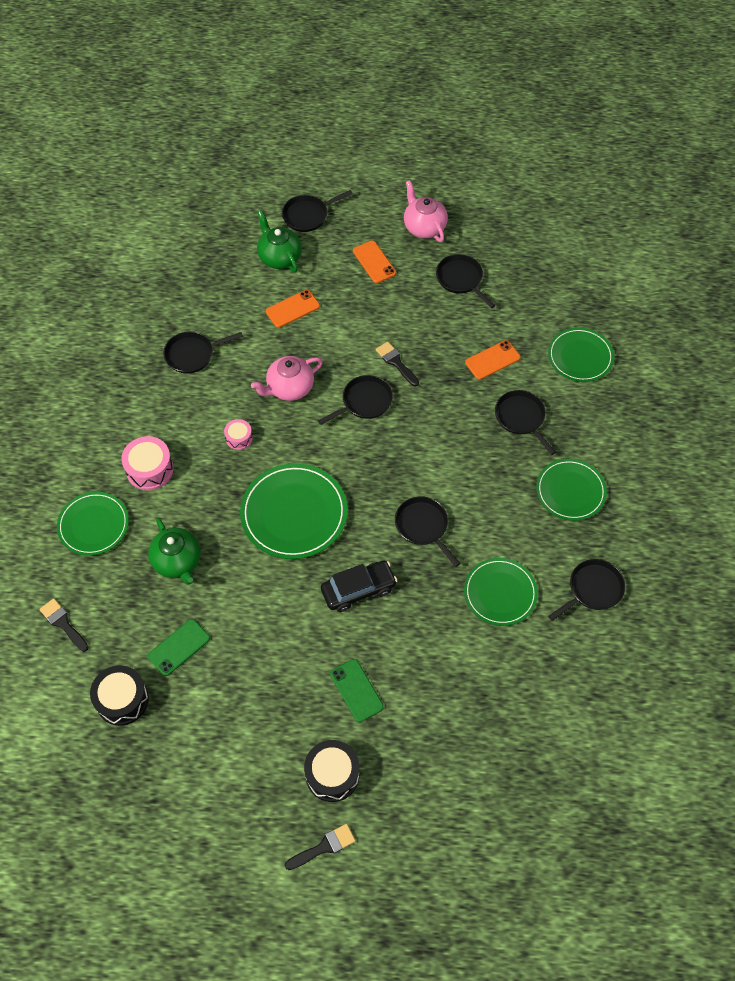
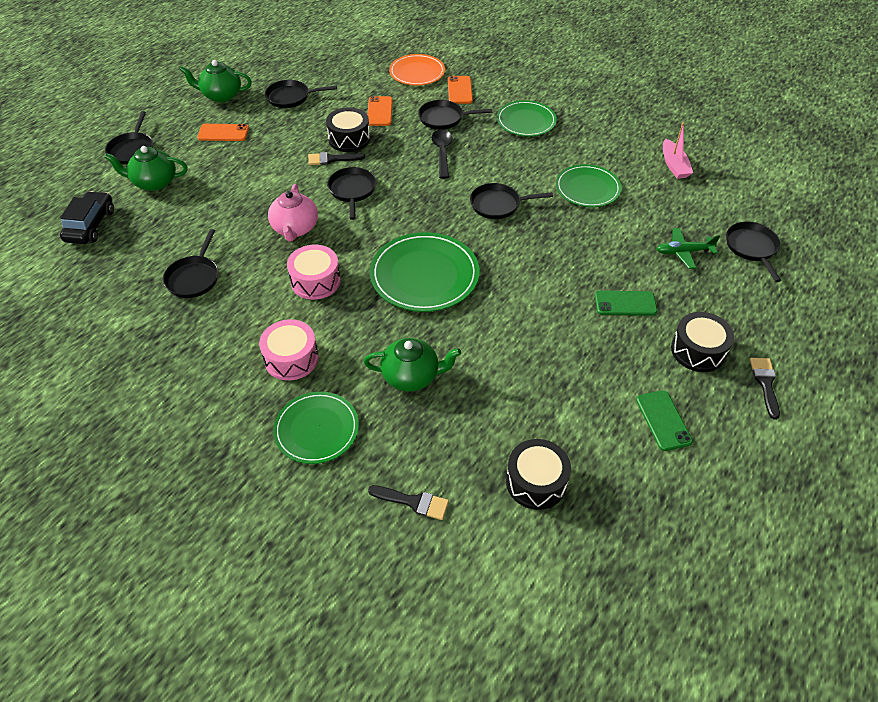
camera: 60 degrees left, 10 degrees down
(63, 623) = (413, 502): black brush -> black brush turned 150 degrees counterclockwise
(179, 647) = (506, 411): green phone -> green phone (663, 420)
(239, 438) = (315, 281): pink drum -> pink drum, size x1.72
(292, 309) = (216, 195): orange phone -> orange phone (460, 90)
(358, 590) = (530, 265): black car -> black car (90, 225)
(424, 227) = (221, 95): pink teapot -> green teapot
(433, 359) = (349, 139): none -> black drum
(460, 716) = (683, 252): none -> green plane
(467, 443) = (442, 152): none -> black spoon
(580, 356) = (417, 72): green plate -> orange plate
(593, 589) = (615, 143): black pan -> black pan (752, 248)
(595, 660) = (674, 165): none -> pink boat

